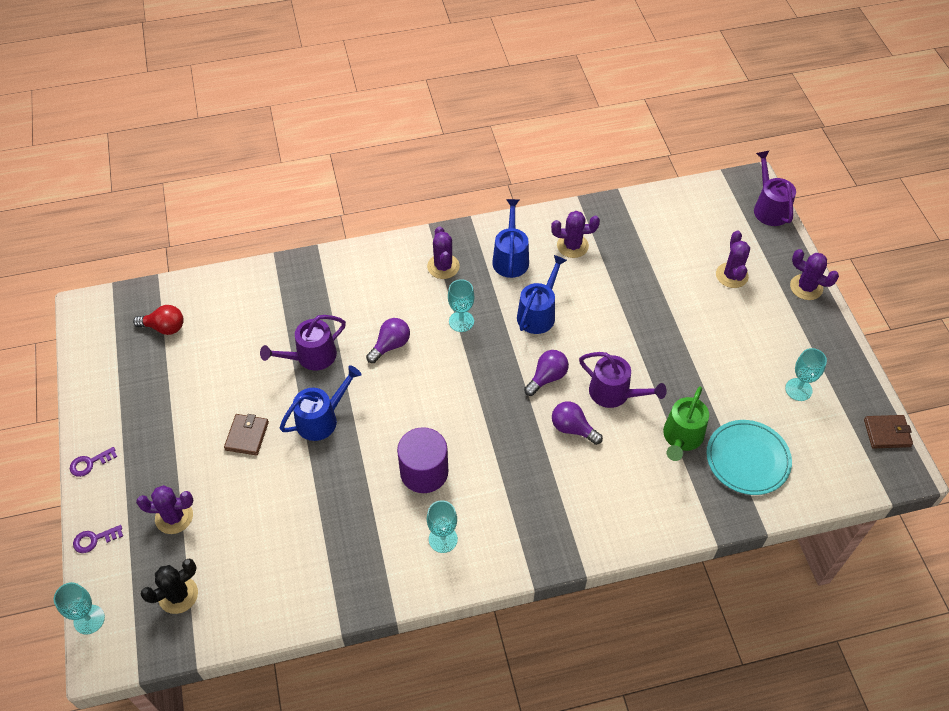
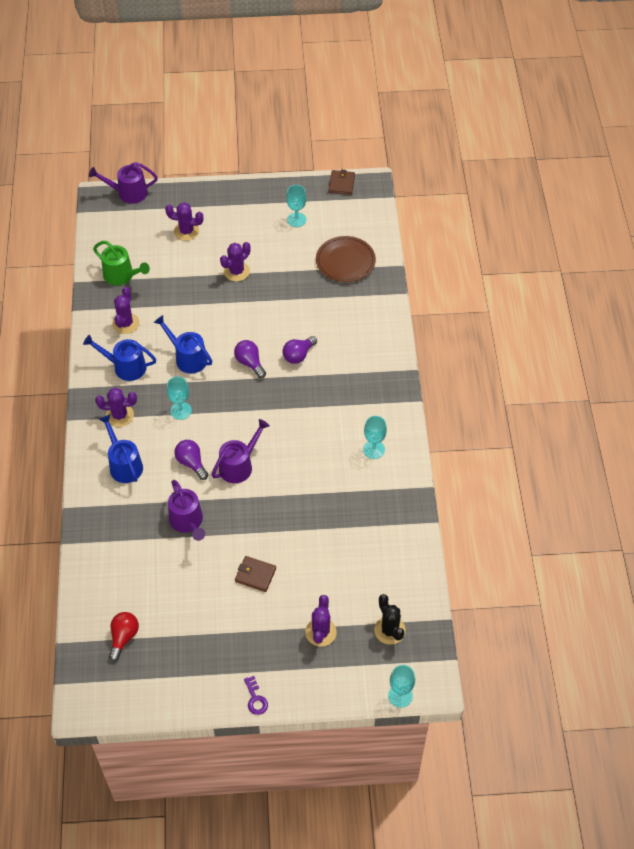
camera: 80 degrees left, 0 degrees up
(94, 539) = (330, 693): purple key -> none
(321, 419) = (252, 519): blue watering can -> blue watering can (124, 464)
(424, 472) = (315, 454): purple cylinder -> none
(614, 393) = (274, 324): purple watering can -> purple watering can (239, 465)
(681, 437) = (320, 293): green watering can -> green watering can (121, 275)
(747, 459) = (345, 261): turquoise plate -> brown plate
(806, 287) = (210, 192): purple cactus -> purple cactus (236, 271)

